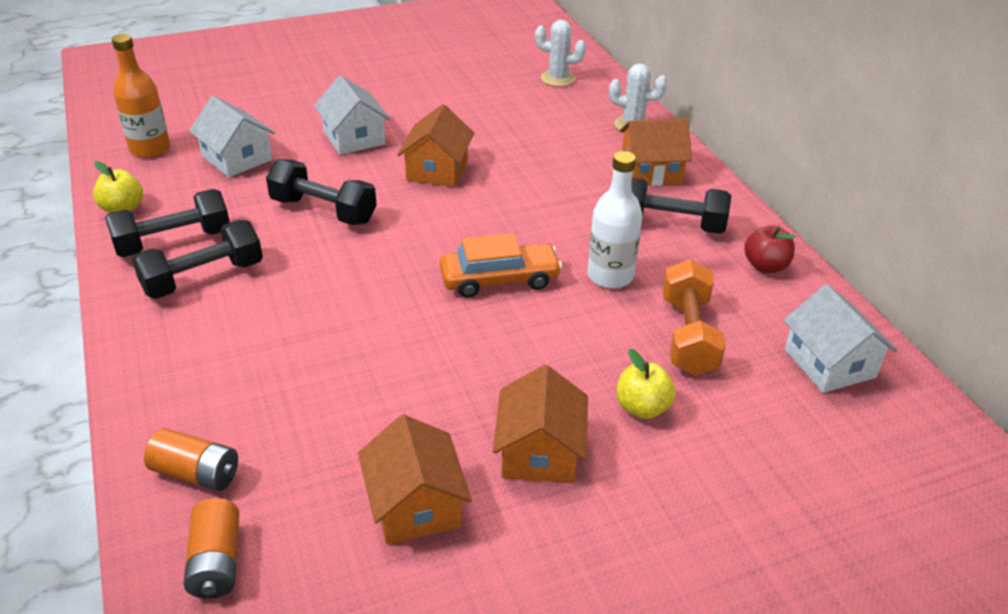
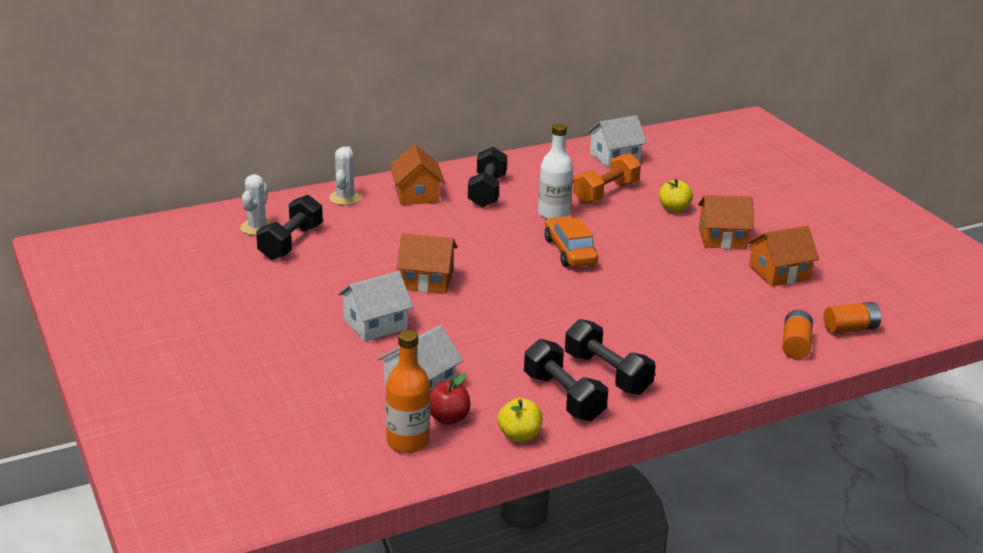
camera: 95 degrees left, 10 degrees down
(323, 211) = (500, 328): black dumbbell -> black dumbbell (291, 242)
(688, 335) = (605, 193): orange dumbbell -> orange dumbbell turned 45 degrees counterclockwise
(765, 266) = (528, 165): red apple -> red apple (448, 418)

